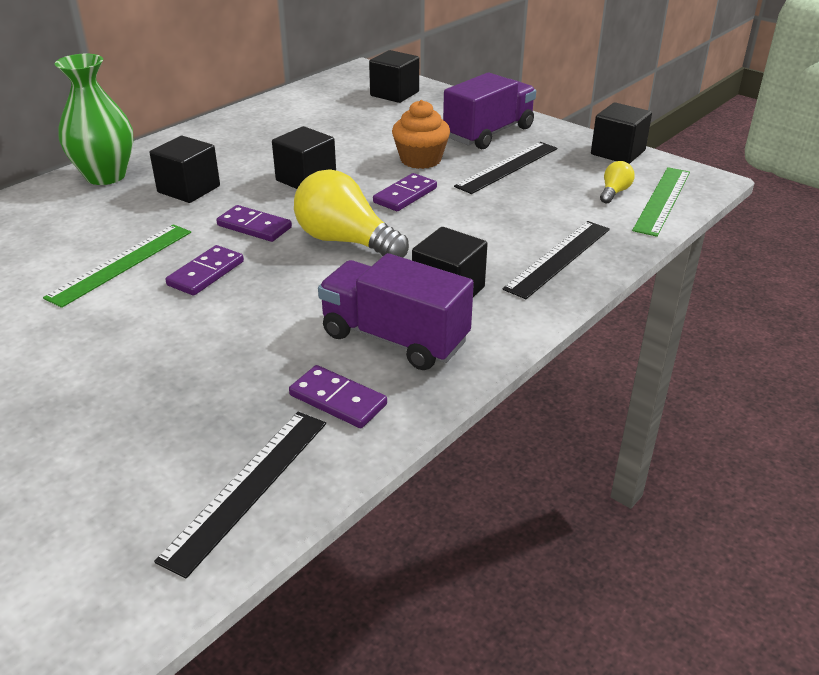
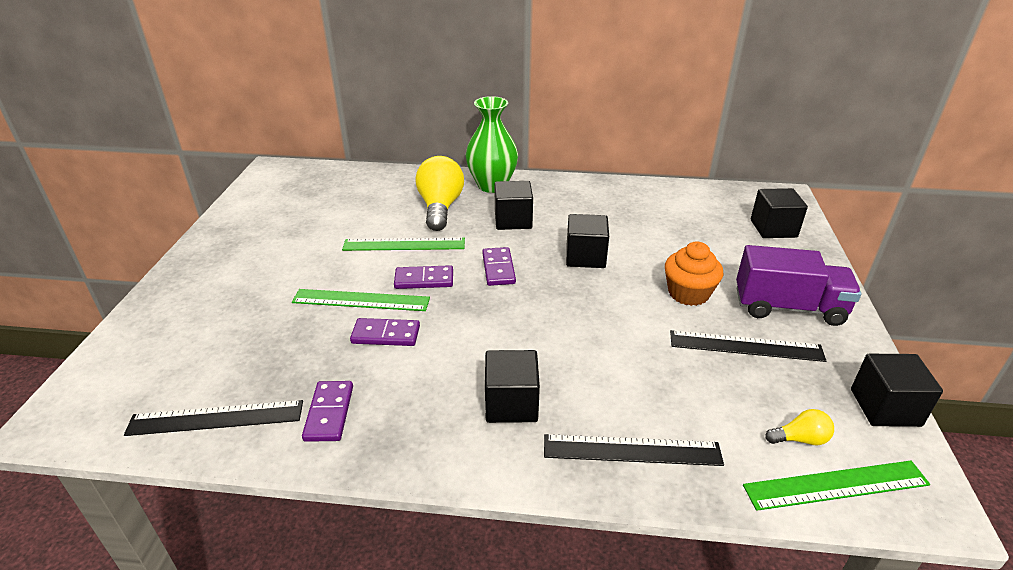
camera: 55 degrees right, 0 degrees up
(180, 324) = (361, 300): none -> green ruler
(345, 241) = (524, 317): yellow light bulb -> yellow light bulb (440, 208)
(394, 338) = (423, 405): purple truck -> none
(405, 195) = (623, 313): purple domino -> purple domino (386, 335)

